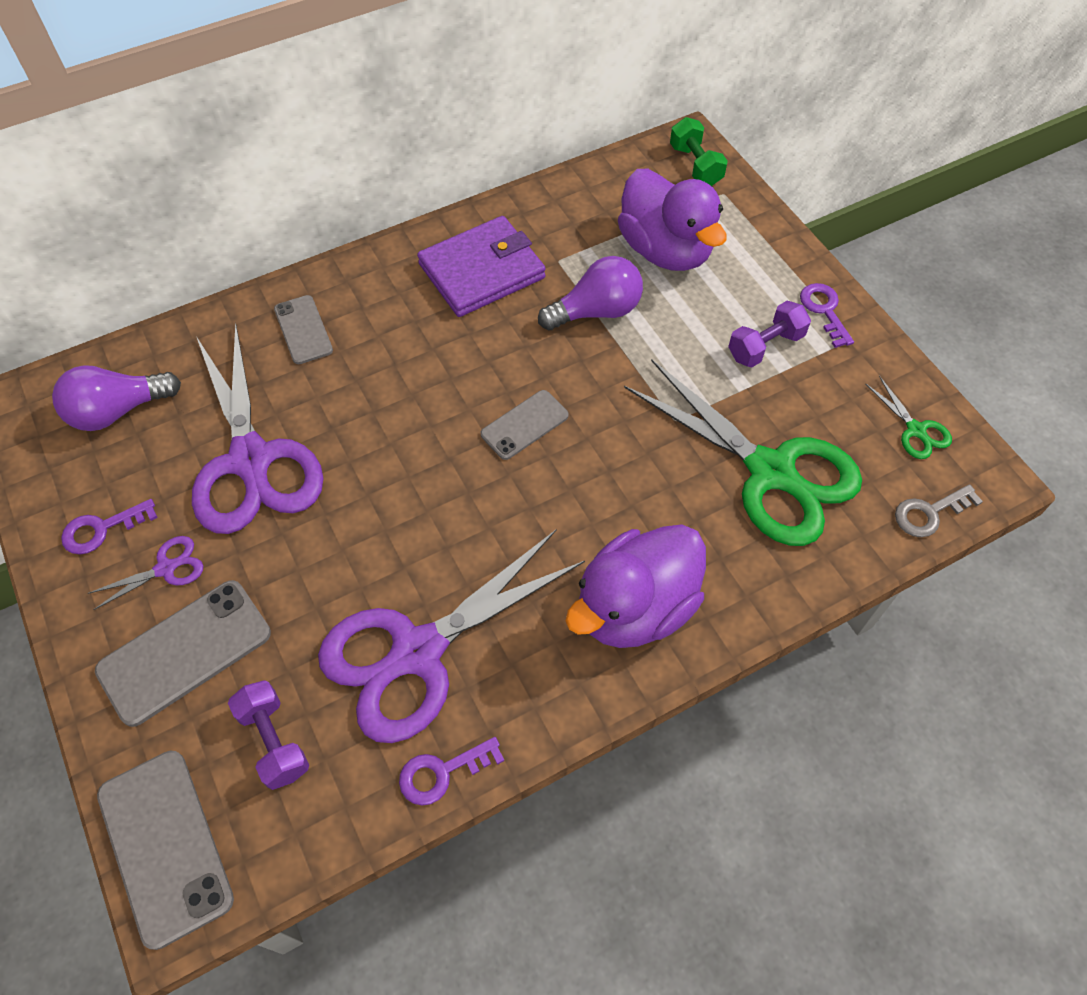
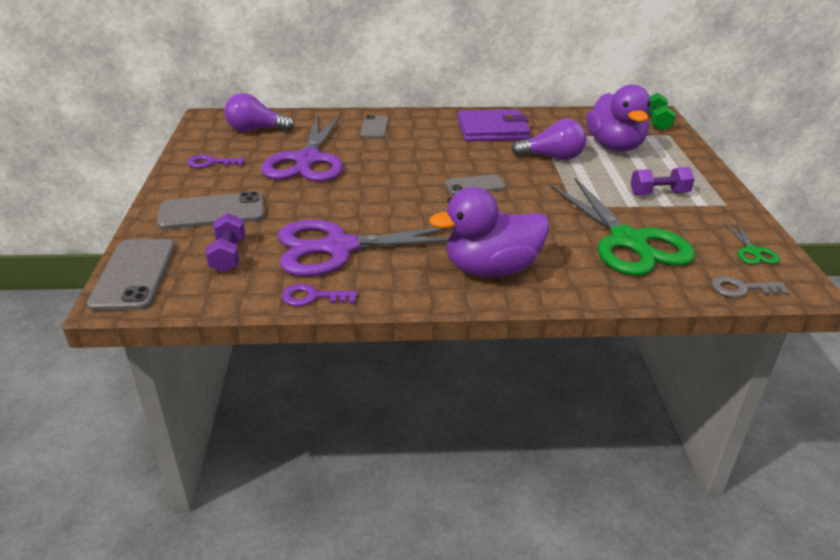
camera: 25 degrees right, 25 degrees down
(166, 568) = (230, 183): purple scissors -> none
(824, 310) = (712, 190): purple key -> none

